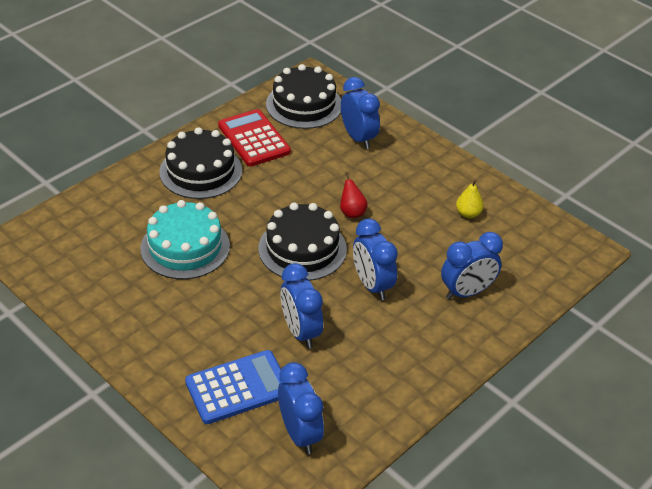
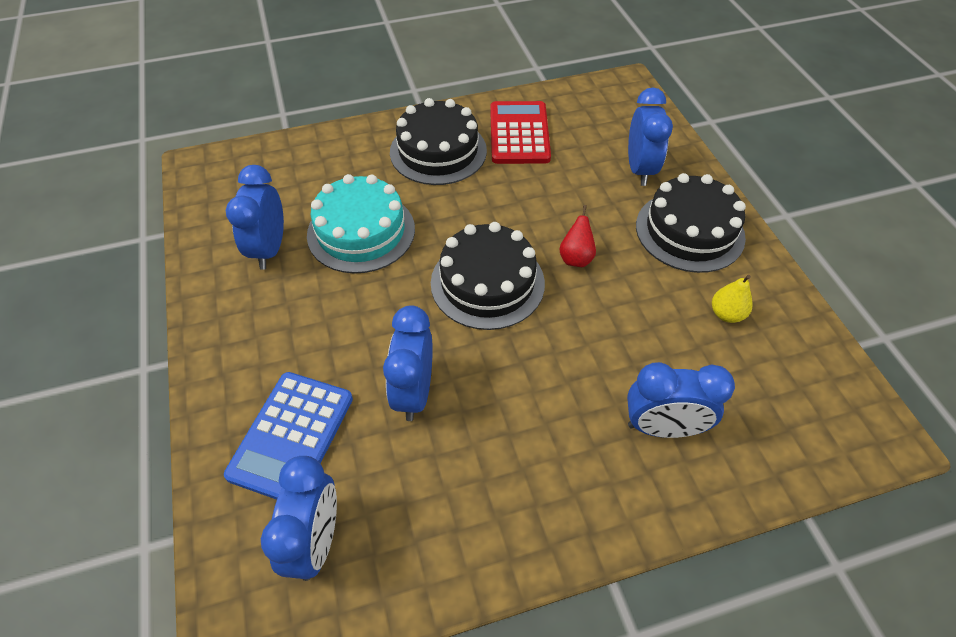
camera: 30 degrees right, 10 degrees up
(238, 387) = (291, 436): blue calculator -> blue calculator turned 105 degrees clockwise
(304, 105) = (600, 112): black cake -> black cake (689, 231)
(372, 285) = (541, 365): blue clock -> blue clock (269, 249)

